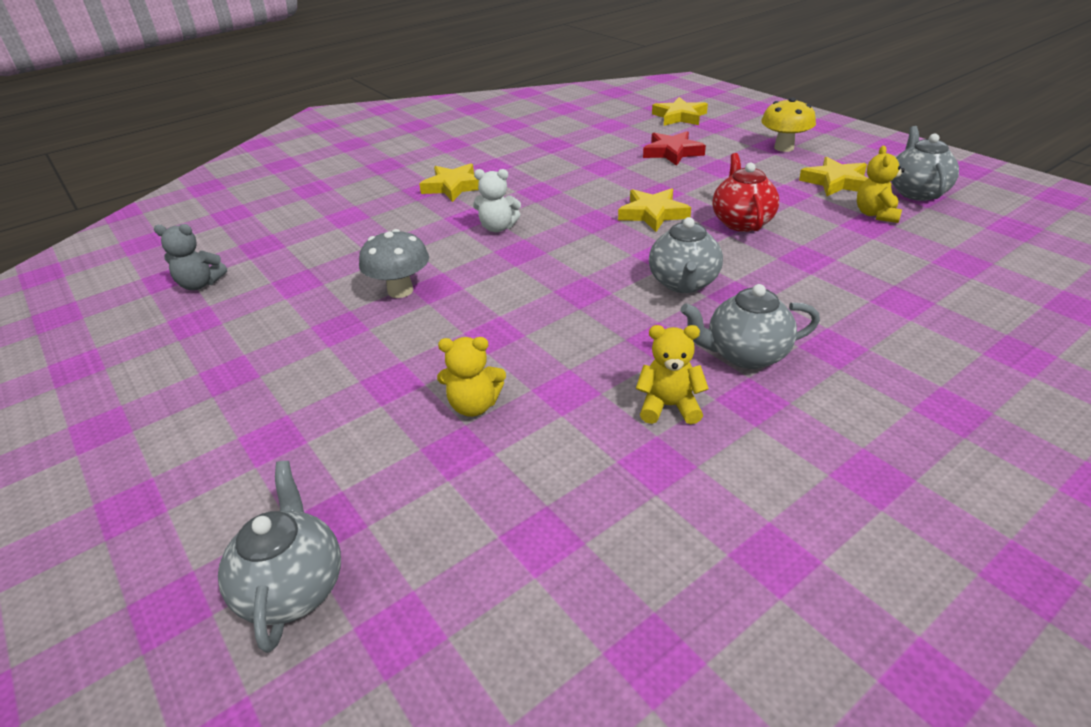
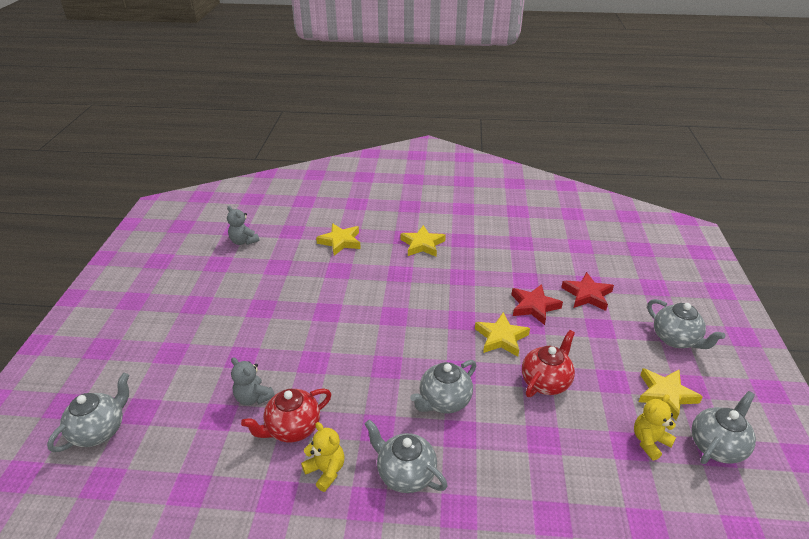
camera: 40 degrees right, 0 degrees up
(400, 291) = (310, 303): grey mushroom -> none
(474, 405) = (253, 397): yellow teddy bear -> grey teddy bear
(498, 227) = (405, 290): white teddy bear -> none
(570, 399) = (292, 428): none -> red teapot
(642, 180) = (534, 306): none -> red star
(679, 117) = (640, 265): yellow star -> yellow star (340, 242)
(784, 148) = (675, 339): yellow mushroom -> grey teapot

